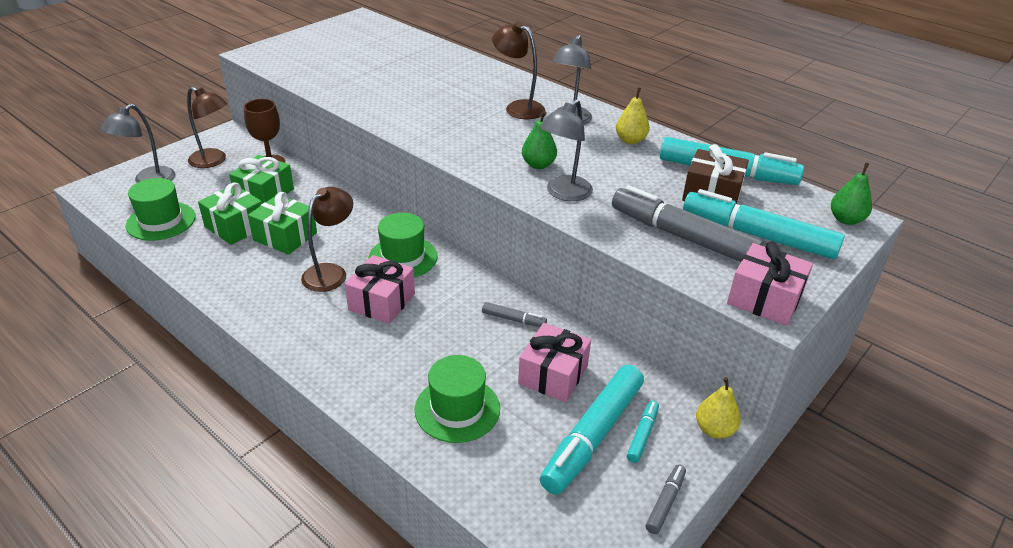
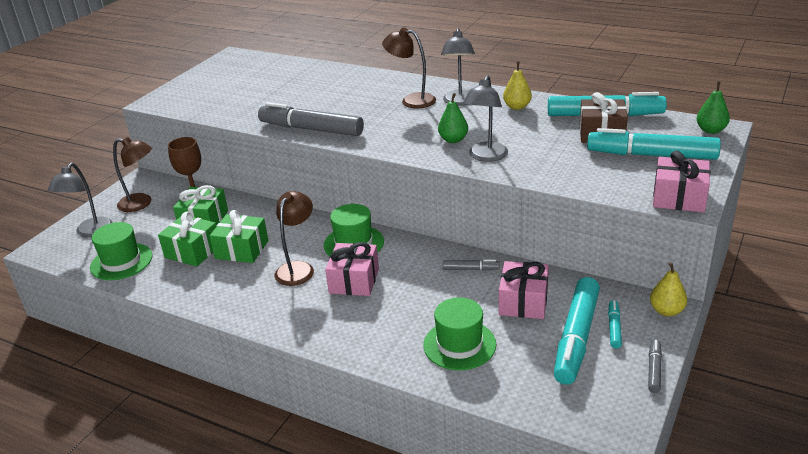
camera: 10 degrees left, 5 degrees down
(682, 236) = (594, 168): grey marker -> grey marker (311, 129)

